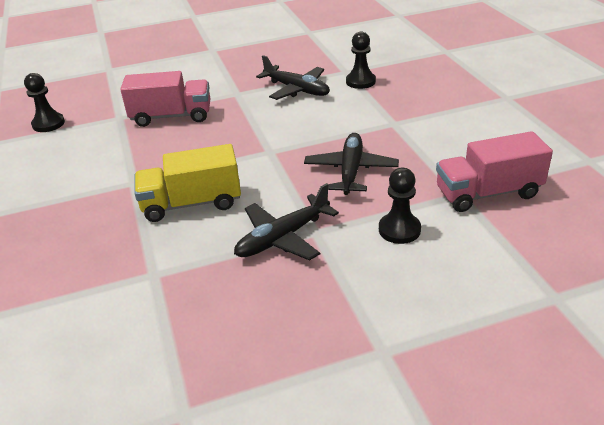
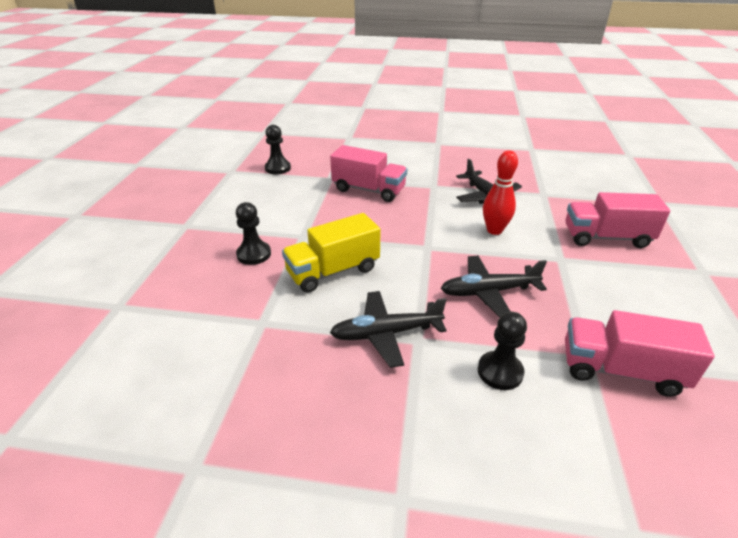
camera: 25 degrees right, 0 degrees up
(192, 203) = (333, 271): yellow truck -> yellow truck turned 45 degrees counterclockwise
(322, 117) = (494, 230): none -> red bowling pin
(350, 171) = (489, 292): black plane -> black plane turned 135 degrees counterclockwise
(360, 81) = (552, 208): black pawn -> black pawn (254, 254)
(420, 93) = (606, 237): none -> pink truck

